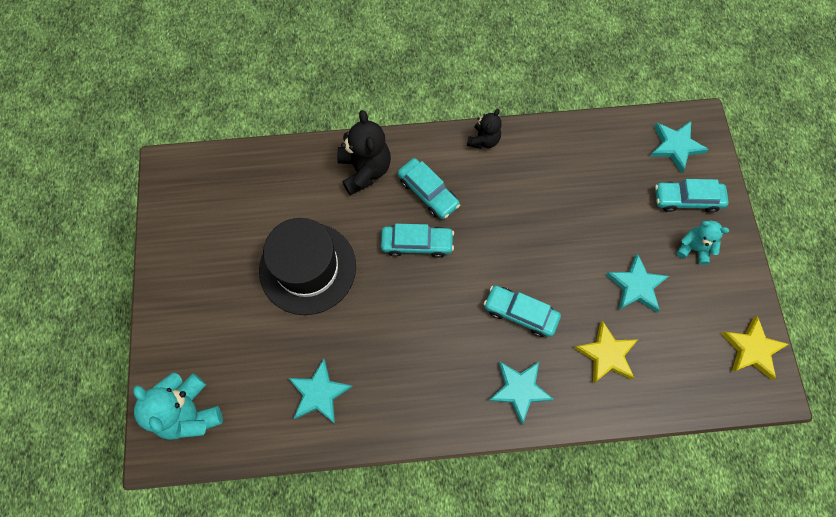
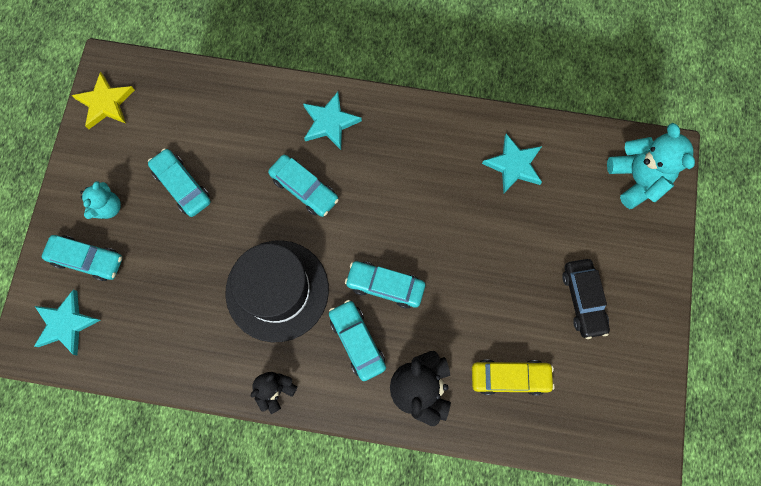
camera: 165 degrees left, 5 degrees up
(234, 277) = (583, 300): none -> black car
(291, 196) = (510, 377): none -> yellow car
(307, 268) = (504, 289): black hat -> black hat (277, 290)
(606, 354) = (239, 132): yellow star -> none
(636, 286) = (182, 186): turquoise star -> turquoise car
(693, 248) = (108, 207): turquoise teddy bear -> turquoise teddy bear turned 105 degrees counterclockwise

